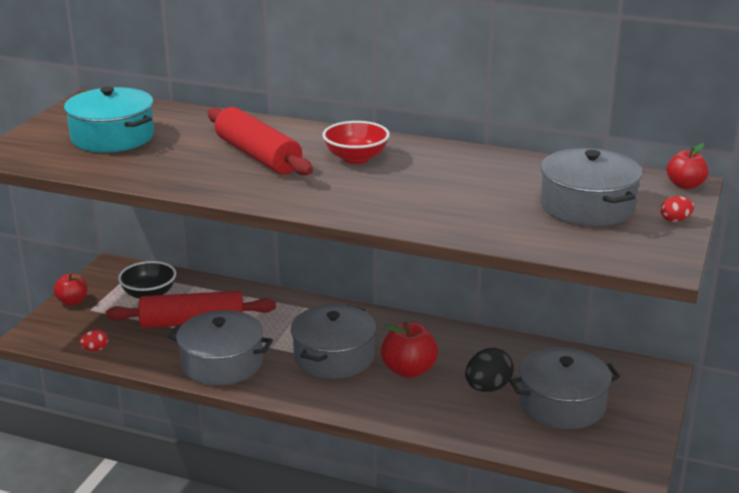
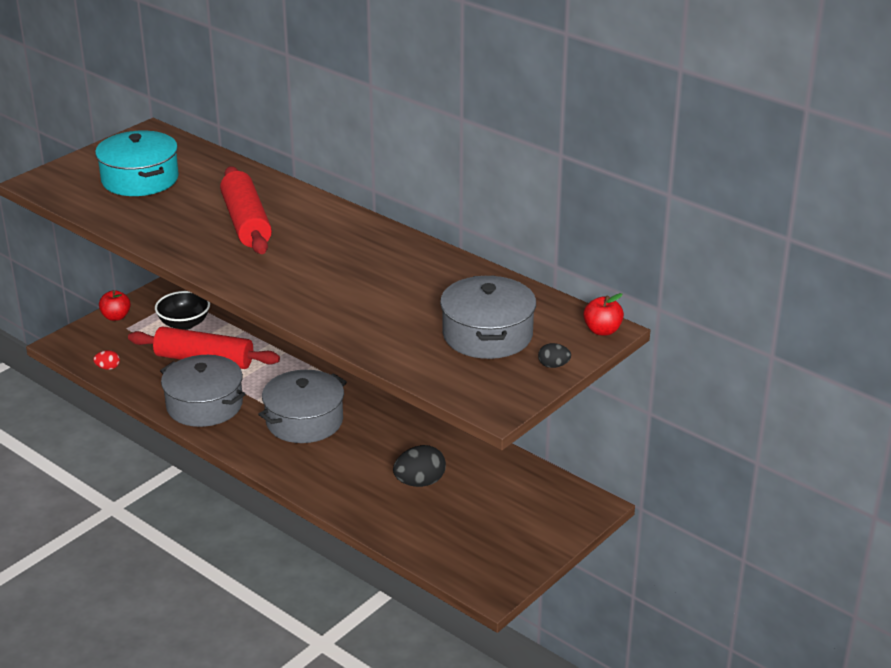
camera: 20 degrees right, 5 degrees up
(356, 158) = (328, 242): red bowl -> none
(409, 370) = (361, 449): red apple -> none
(562, 404) = (475, 514): grey pot -> none
(675, 220) = (553, 365): red egg -> black egg

